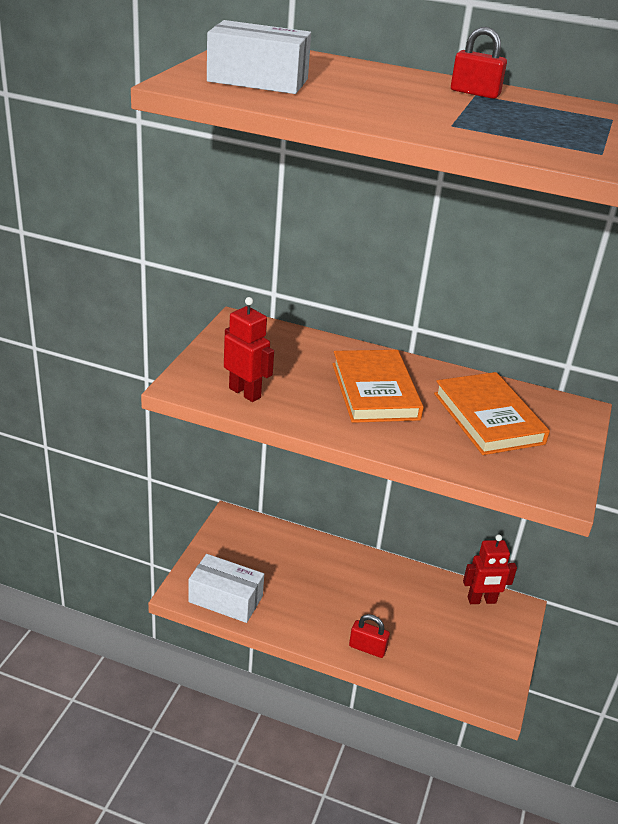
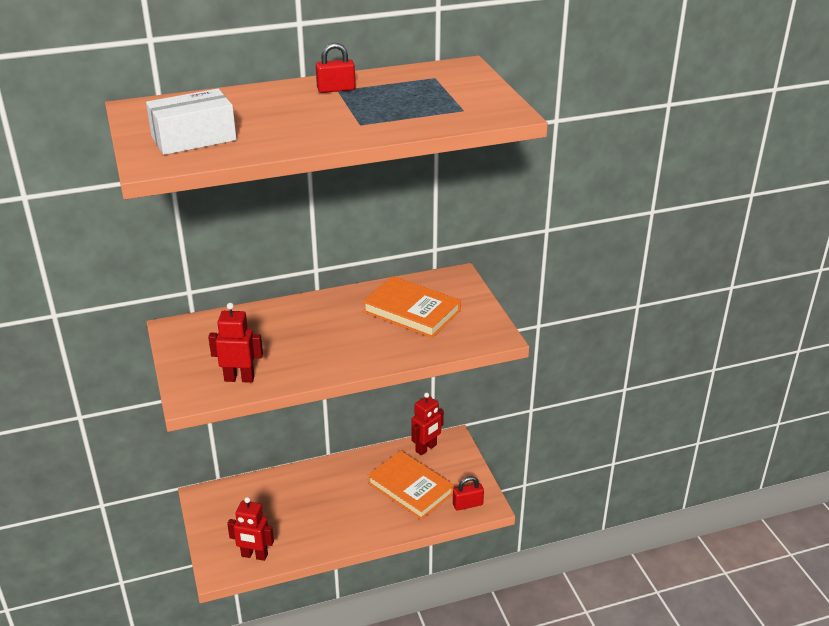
camera: 35 degrees left, 0 degrees up
(225, 599) = (254, 555): white box -> red robot
(367, 648) = (382, 525): red padlock -> red padlock (467, 504)
(375, 391) = (324, 330): orange book -> orange book (410, 488)

